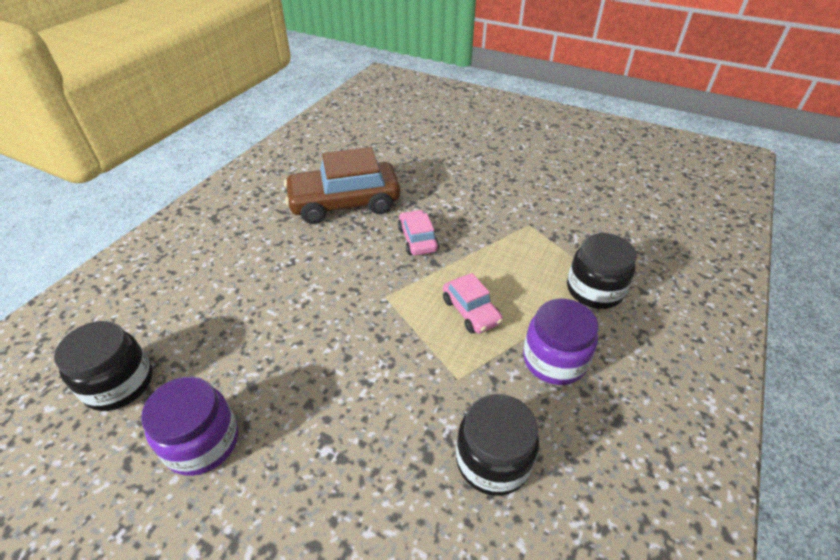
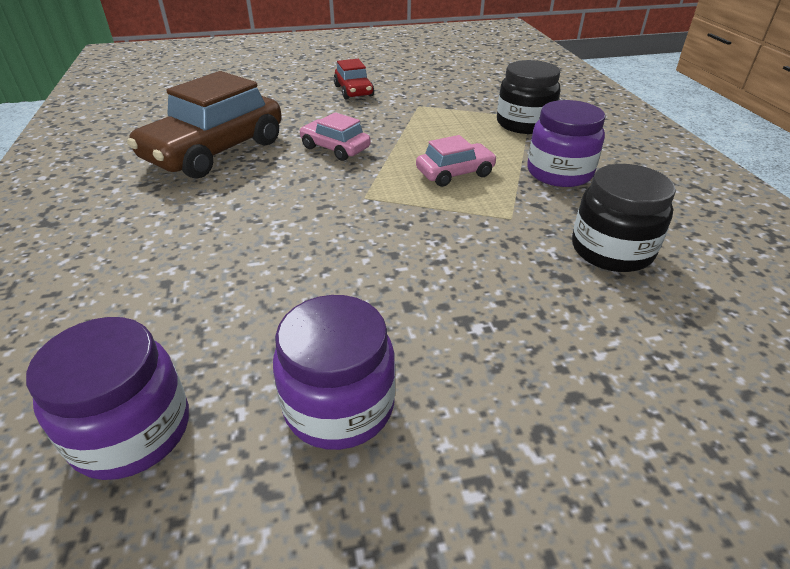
camera: 40 degrees left, 5 degrees down
(119, 384) = (132, 431): black jar -> purple jar
(471, 311) = (455, 173): pink car -> pink car turned 45 degrees counterclockwise
(496, 185) = (353, 91): none -> red car

